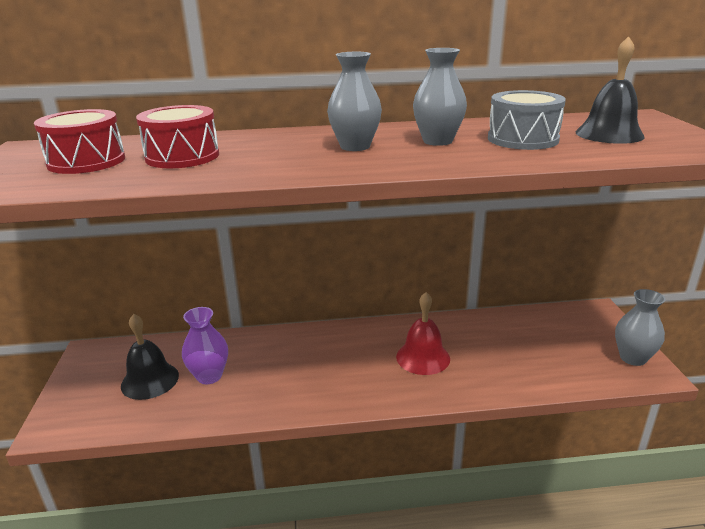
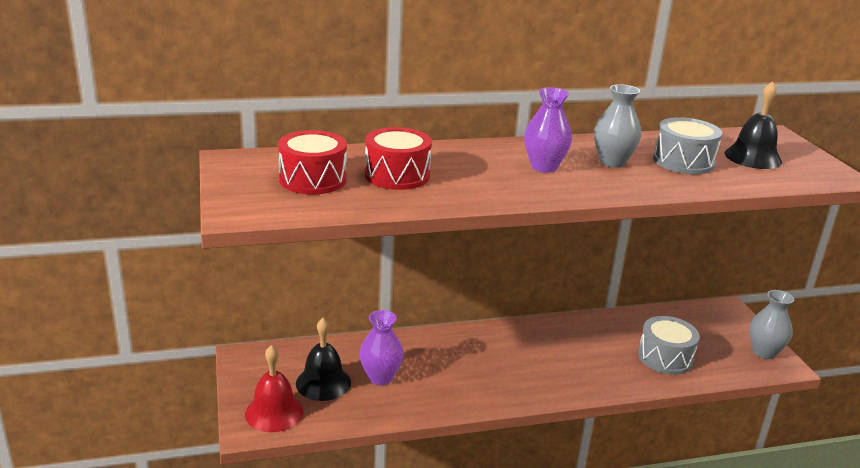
camera: 10 degrees left, 0 degrees up
(355, 146) = (544, 167): grey vase -> purple vase
(423, 357) = (577, 355): red bell -> red bell (274, 412)
(518, 361) = (665, 357): none -> grey drum

